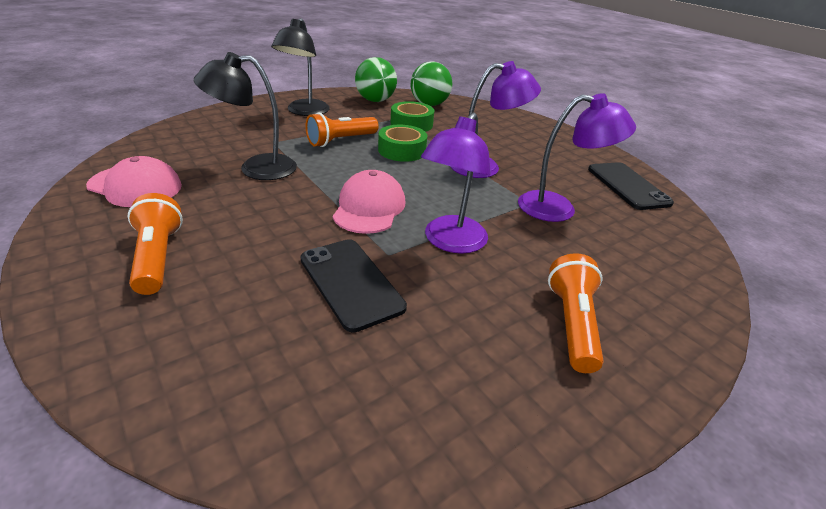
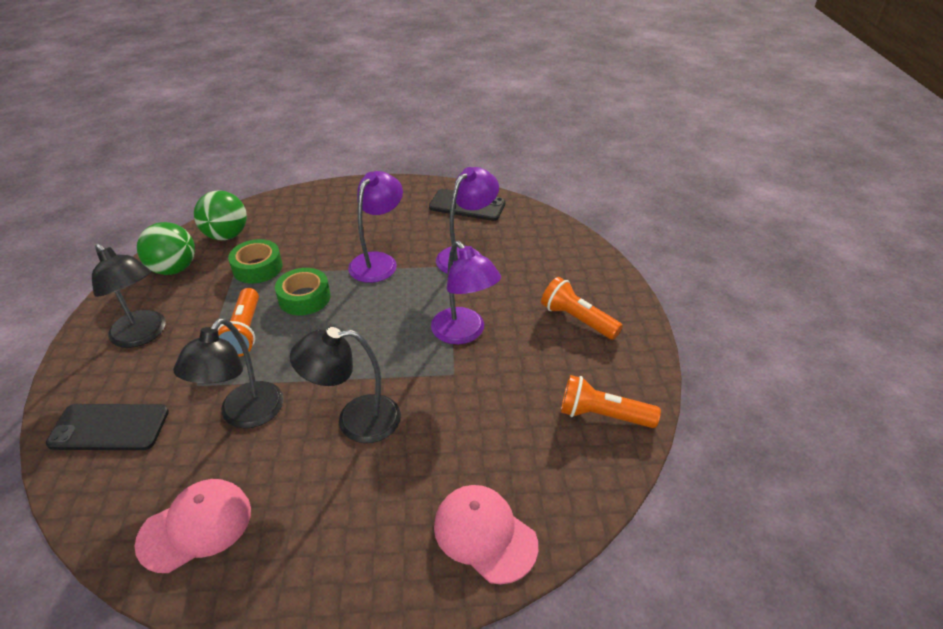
camera: 55 degrees left, 5 degrees up
(158, 257) = (352, 525): orange flashlight -> orange flashlight (602, 415)
(284, 218) = (355, 420): none -> black lamp
(351, 283) = (472, 408): black phone -> black phone (109, 427)
(369, 207) = (382, 359): pink cap -> pink cap (484, 534)

